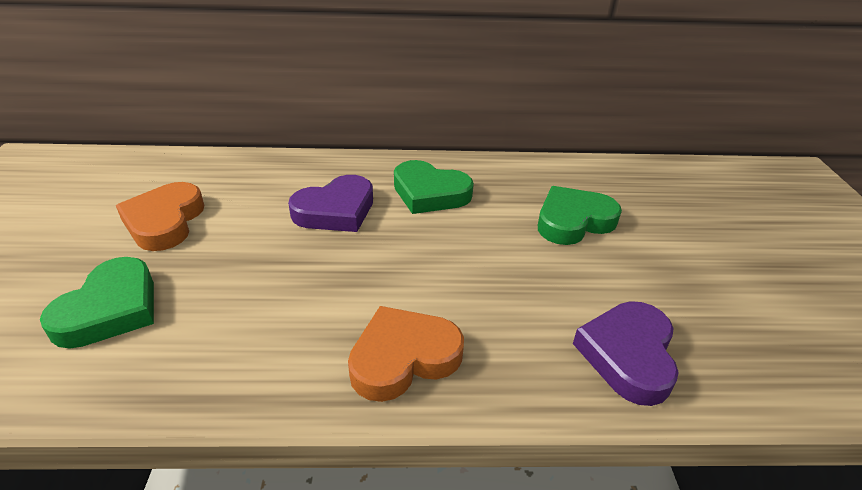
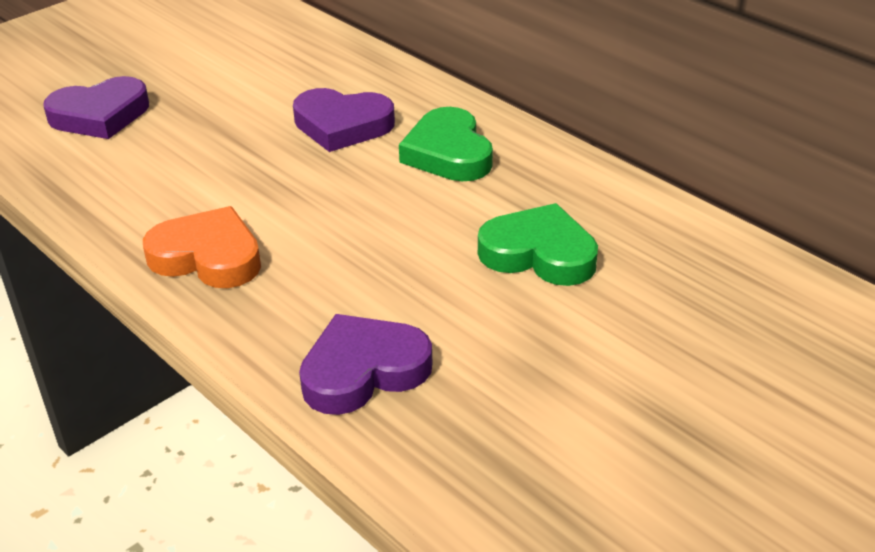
camera: 50 degrees right, 0 degrees up
(110, 309) = (100, 115): green heart -> purple heart
(164, 221) = (213, 70): orange heart -> none

